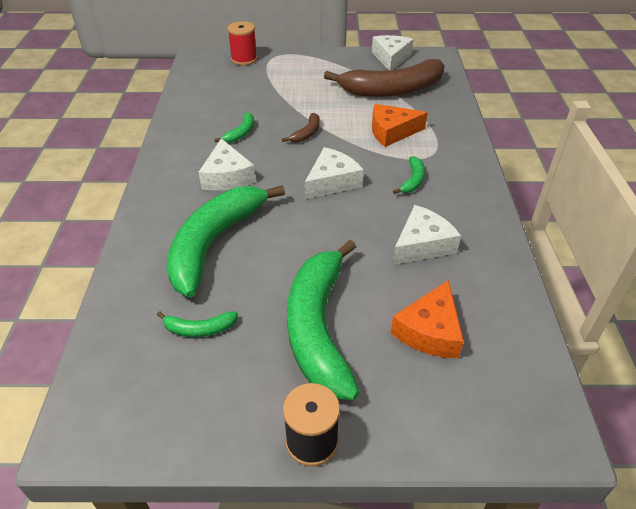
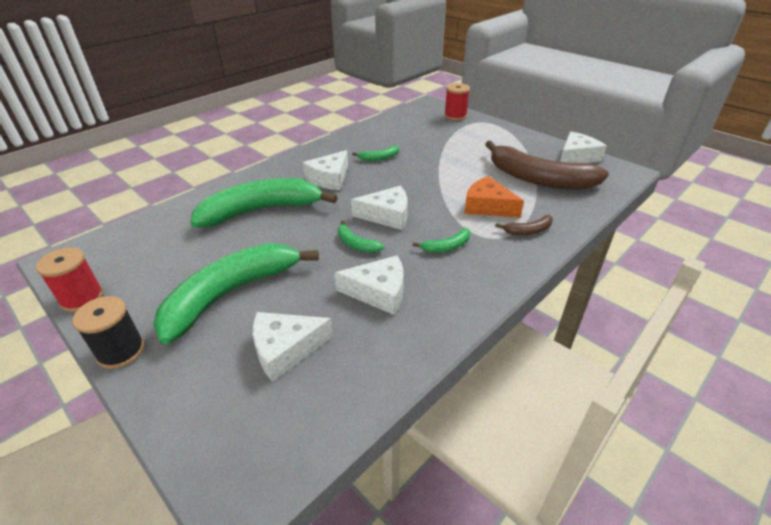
camera: 45 degrees right, 5 degrees down
(183, 441) = (82, 298): none -> red spool
(199, 329) = (180, 249): green banana -> green banana (356, 244)
(307, 133) = (421, 178): brown banana -> brown banana (528, 231)
(430, 331) = (286, 349): orange cheese -> white cheese

